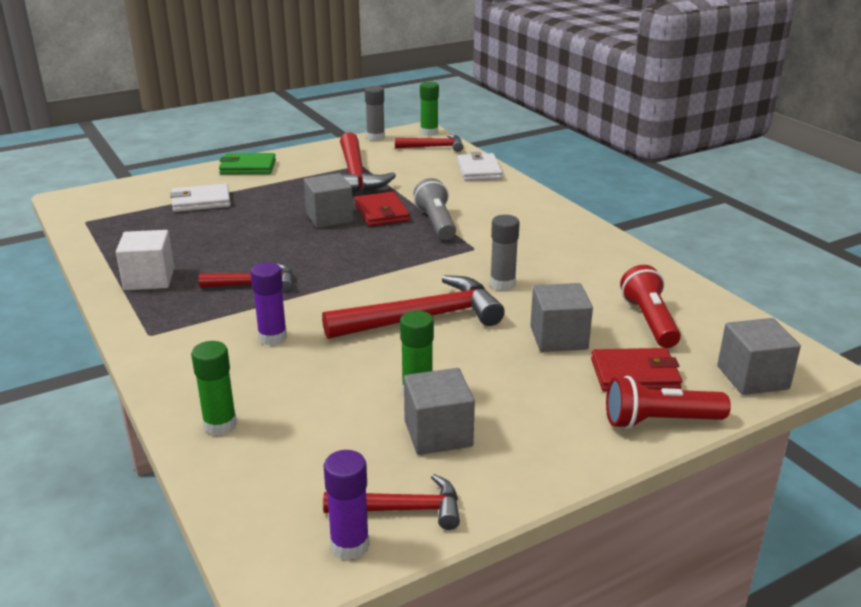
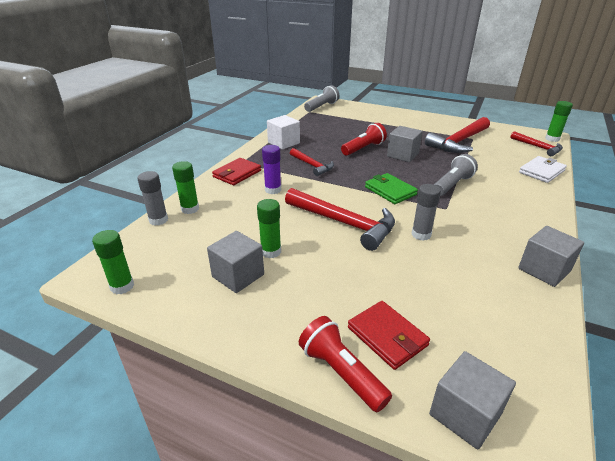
camera: 55 degrees right, 5 degrees up
(89, 206) = (322, 107): none -> grey flashlight
(201, 201) = (364, 123): white wallet -> none
(248, 167) = (413, 117): green wallet -> green wallet (390, 191)
(350, 545) = (122, 286): purple glue stick -> green glue stick
(375, 137) = (511, 129): grey glue stick -> grey glue stick (158, 220)
(381, 213) = (433, 165): red wallet -> red wallet (237, 174)
(402, 509) = (161, 291): red hammer -> none
(558, 338) = (389, 282): grey cube -> grey cube (544, 270)
(649, 321) = (468, 318): red flashlight -> red flashlight (363, 148)

